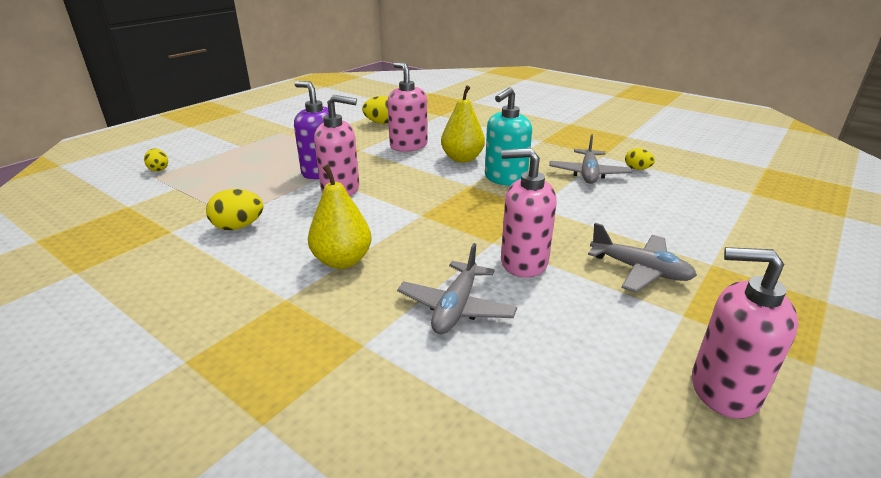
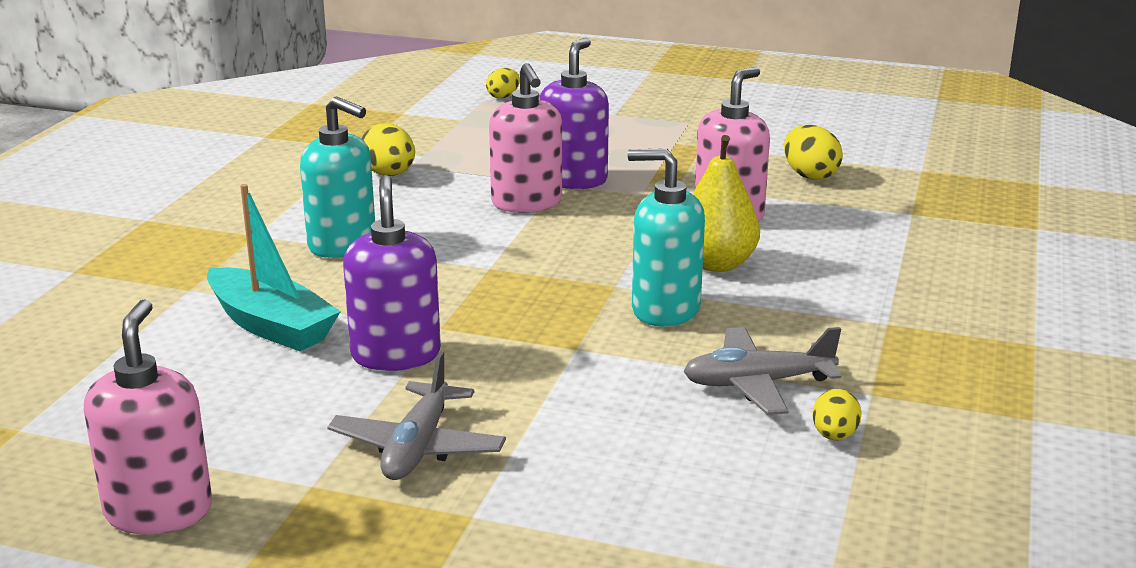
camera: 70 degrees right, 5 degrees down
(342, 261) = (343, 244): yellow pear -> turquoise soap dispenser
(456, 307) = (271, 325): grey plane -> turquoise boat
(523, 262) = (396, 355): pink soap dispenser -> purple soap dispenser

